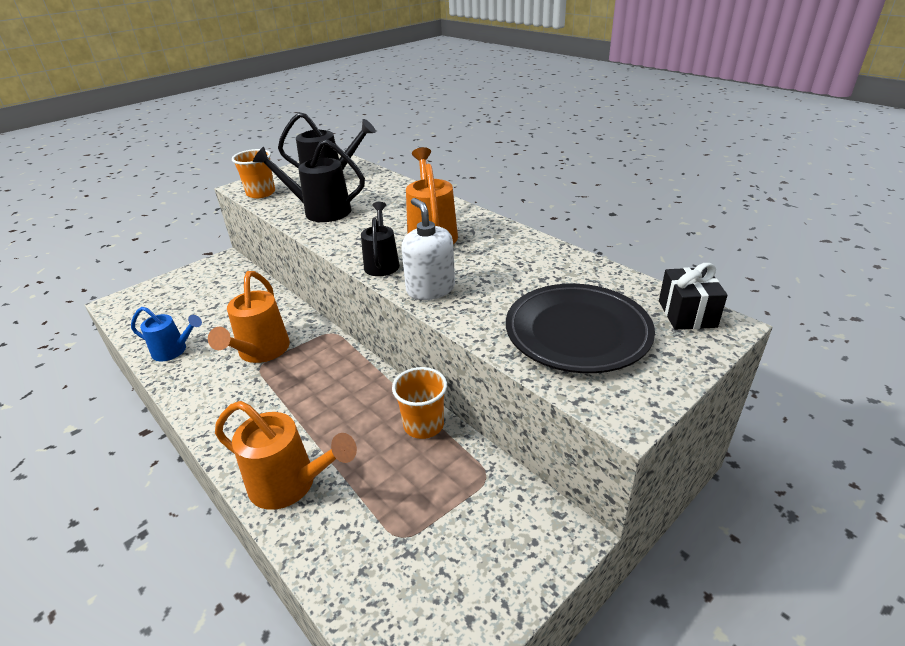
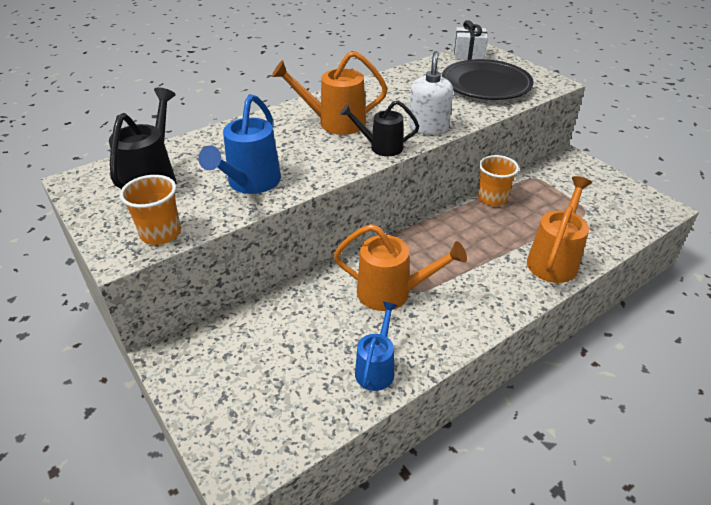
camera: 85 degrees left, 5 degrees up
(320, 211) = (250, 183): black watering can -> blue watering can
(430, 289) = (428, 127): white soap dispenser -> white soap dispenser turned 120 degrees clockwise
(687, 314) = (468, 55): black gift -> white gift

